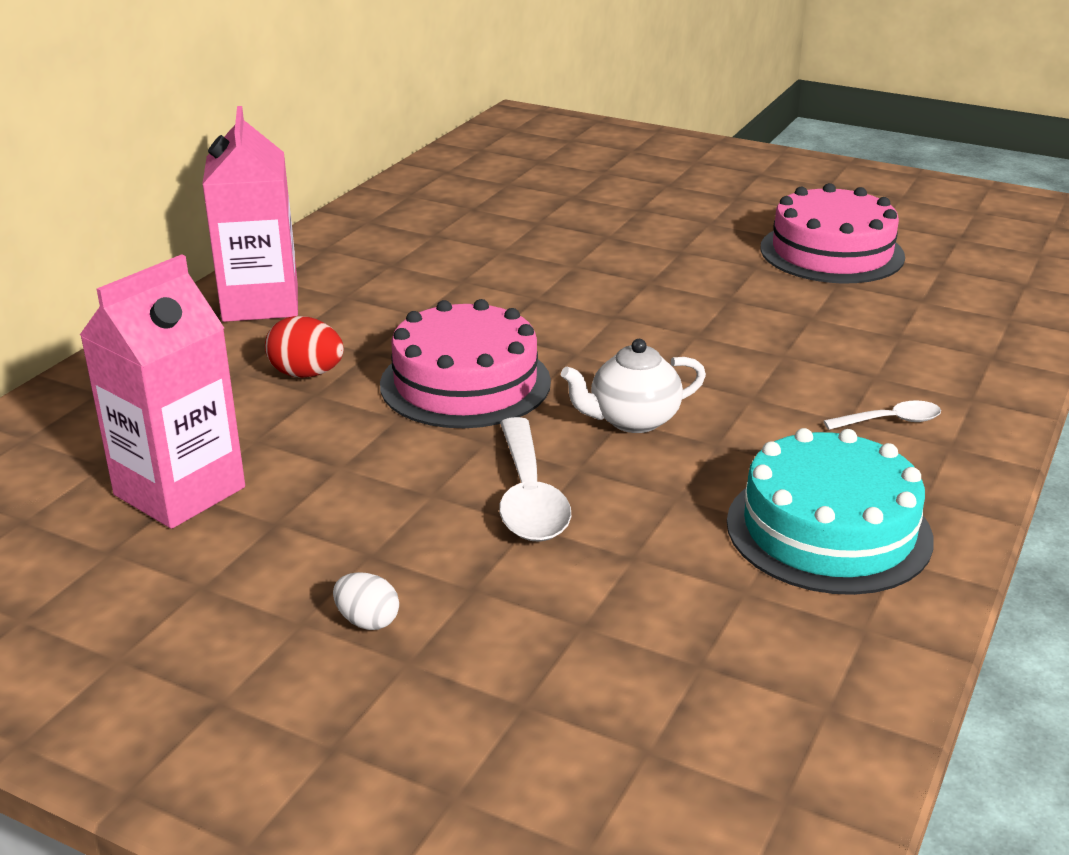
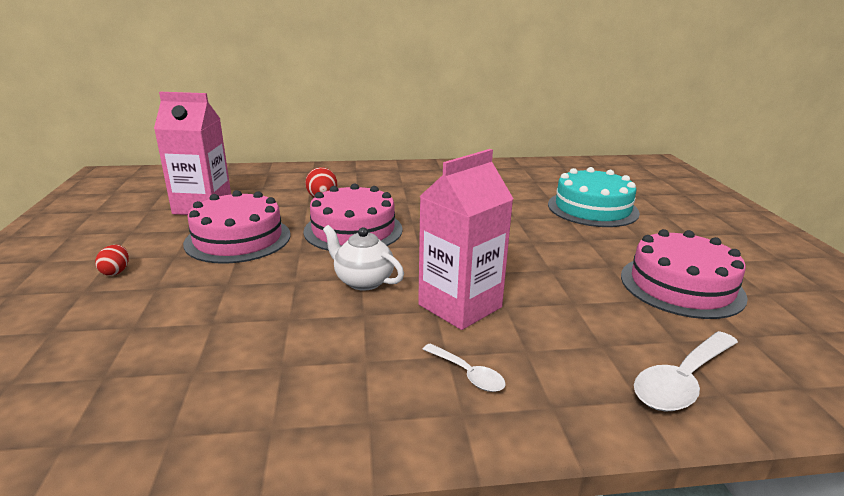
camera: 55 degrees right, 5 degrees down
(260, 303) = (374, 173): pink carton -> pink carton (460, 306)
(367, 621) = (116, 272): white egg -> red egg
(375, 484) = (238, 239): none -> pink cake
(529, 497) = (254, 276): white spoon -> white spoon (682, 381)
(828, 530) = (290, 385): turquoise cake -> turquoise cake (592, 208)

